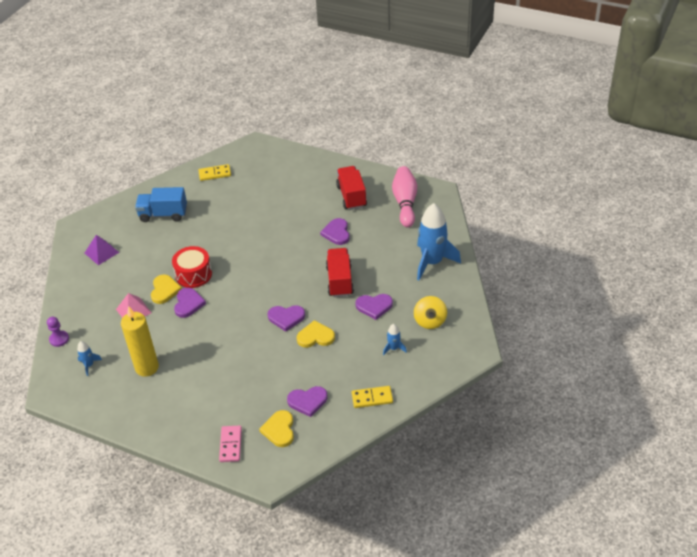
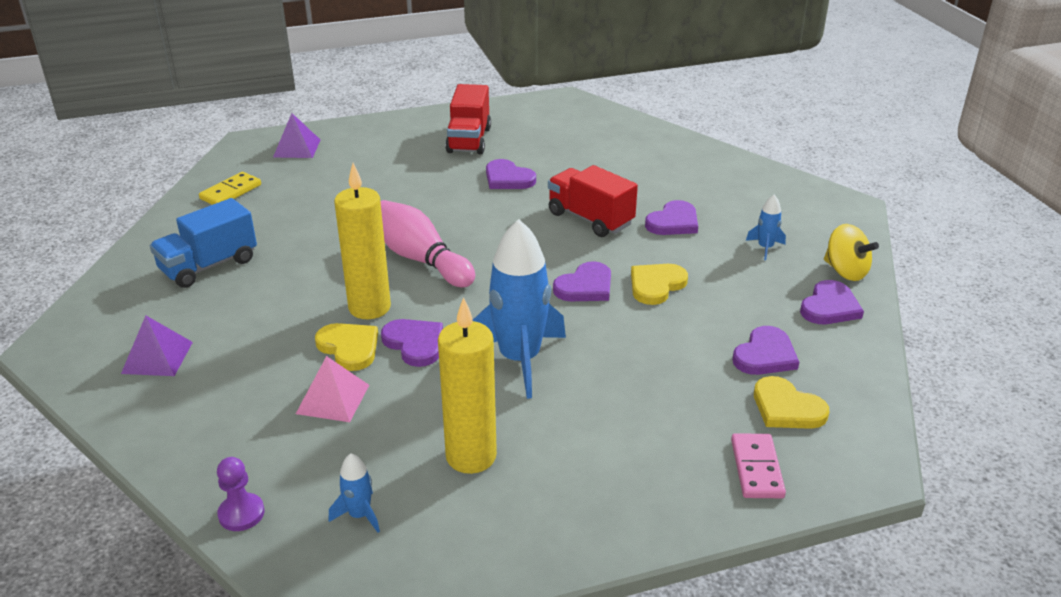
camera: 45 degrees left, 10 degrees down
(193, 274) = (369, 307): red drum -> yellow candle
(231, 445) = (757, 468): pink domino -> pink domino turned 45 degrees clockwise
(270, 159) = (297, 148): none -> purple pyramid
(351, 196) = (469, 140): red truck -> red truck turned 120 degrees counterclockwise
(372, 398) = (829, 307): yellow domino -> purple heart
(405, 203) = (545, 121): pink bowling pin -> pink bowling pin (420, 259)
(430, 321) = (757, 205): yellow spinning top -> yellow spinning top (845, 271)
(432, 262) = (666, 156): blue rocket -> blue rocket (519, 359)

